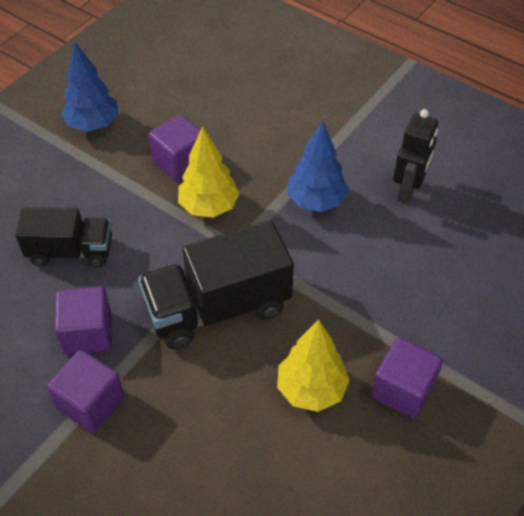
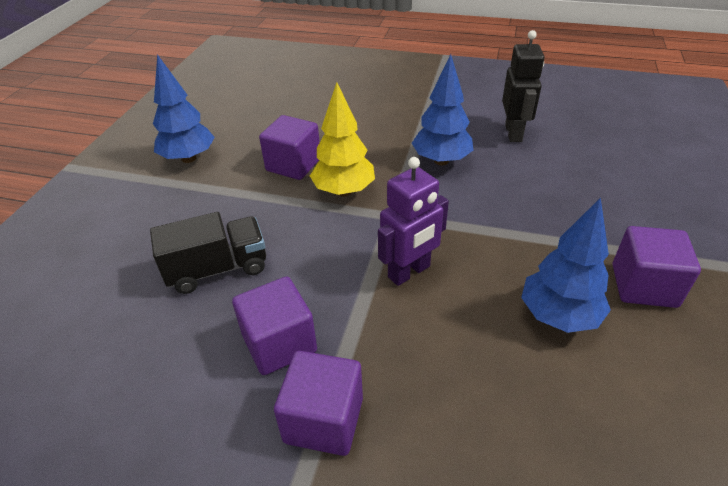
camera: 20 degrees left, 10 degrees down
(218, 308) = (409, 272): black truck -> purple robot
(311, 389) = (558, 316): yellow tree -> blue tree

